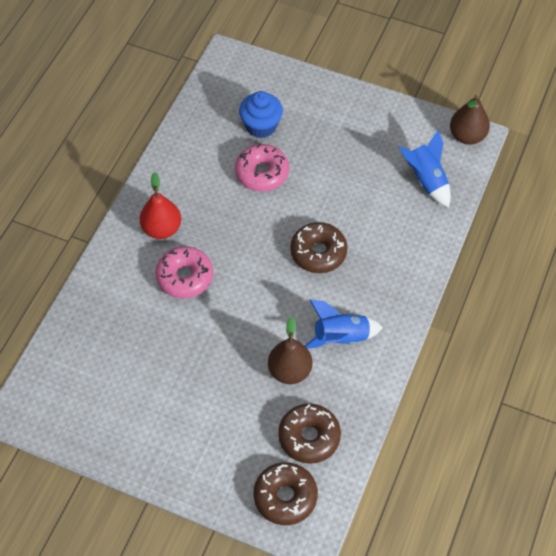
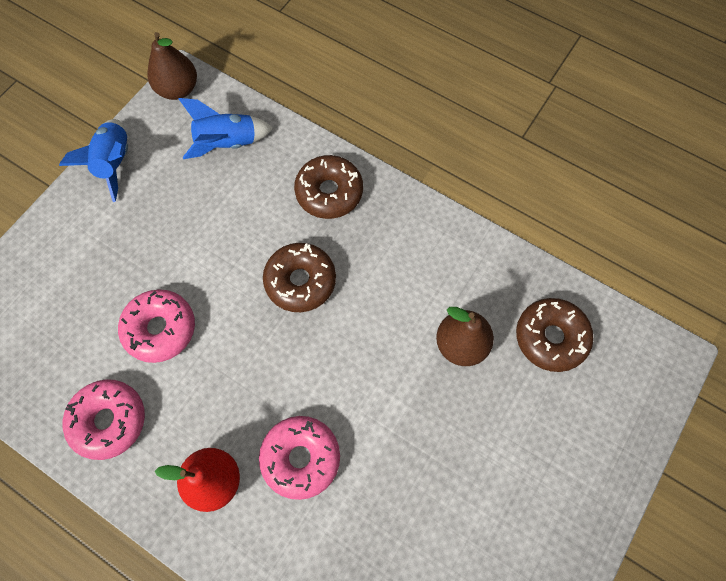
camera: 80 degrees left, 10 degrees up
(192, 160) = (109, 421): none -> pink donut
(261, 126) = (82, 317): blue cupcake -> none
(285, 497) = (625, 378): brown donut -> brown donut (329, 192)
(340, 337) = (424, 278): blue rocket -> blue rocket (114, 163)

